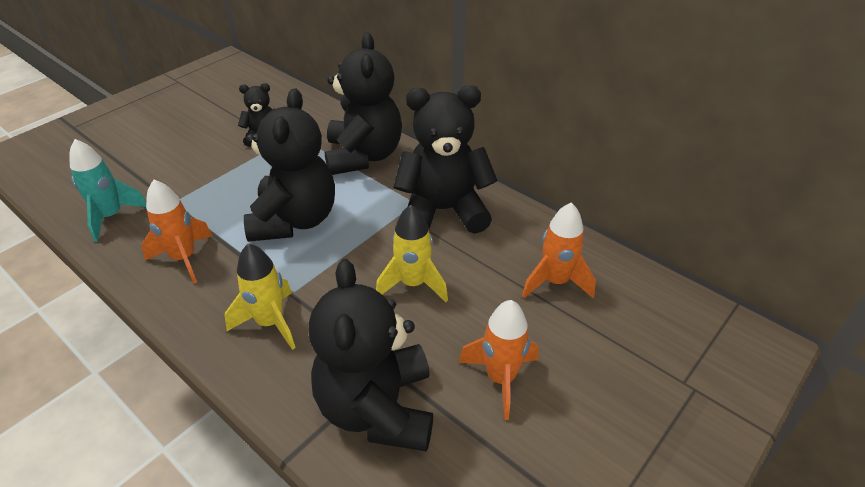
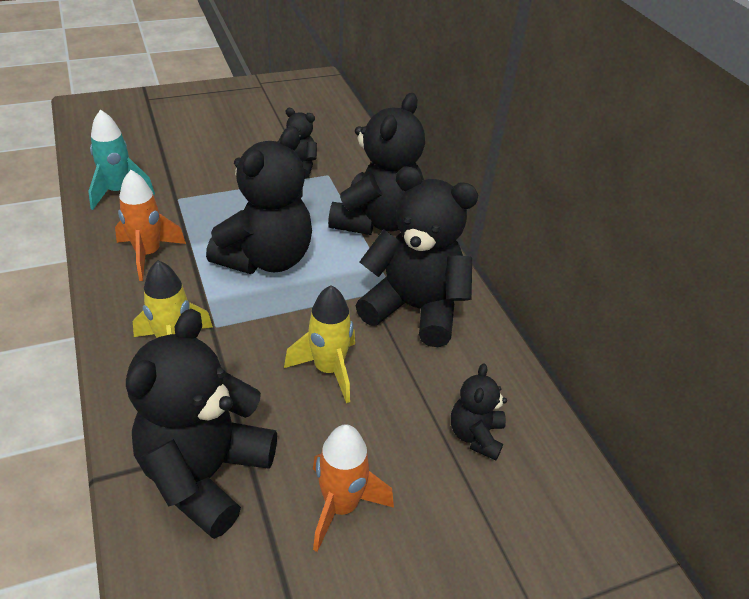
camera: 25 degrees right, 0 degrees up
(555, 282) = (475, 435): orange rocket -> black teddy bear

